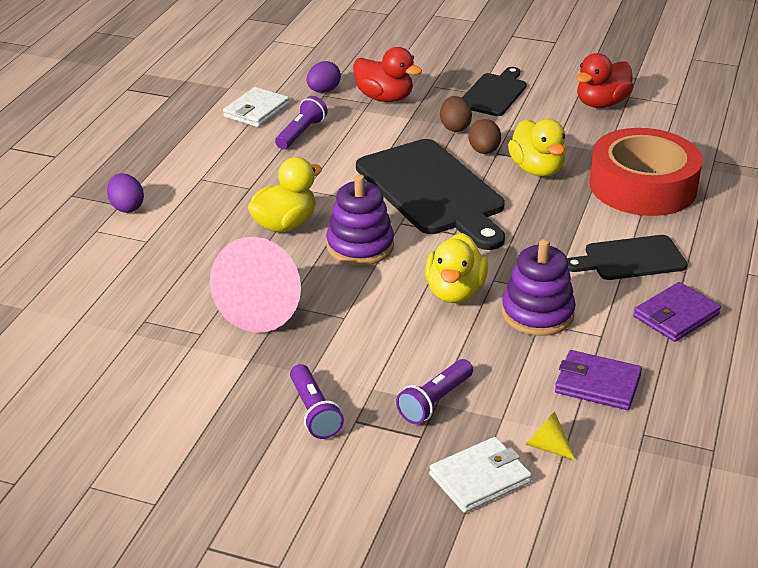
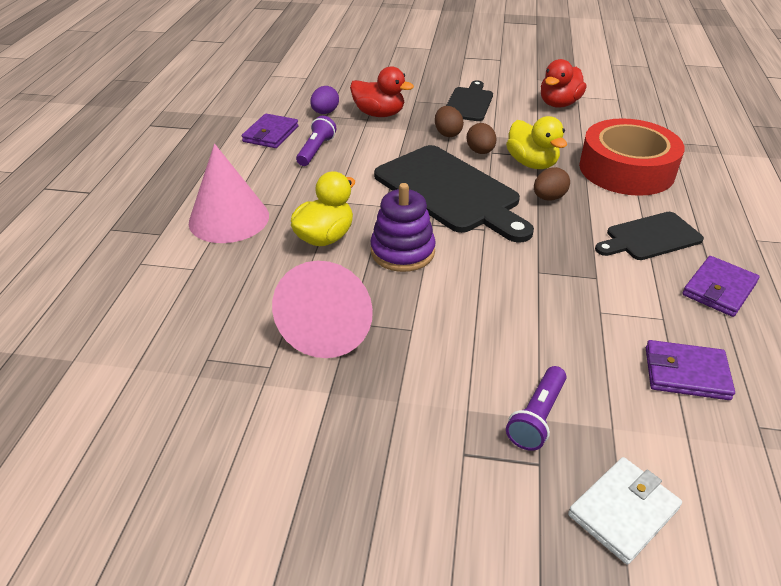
camera: 10 degrees left, 5 degrees up
(127, 207) = (167, 236): purple egg -> none
(191, 196) = (229, 219): none -> pink cone
(256, 110) = (271, 134): white wallet -> purple wallet
(314, 412) = (416, 449): purple flashlight -> none
(455, 292) = (508, 289): yellow duck -> none
(537, 314) = (594, 302): purple stacking toy -> none
(538, 208) = (548, 198): none -> brown egg
(546, 446) = (673, 457): yellow cone -> none

